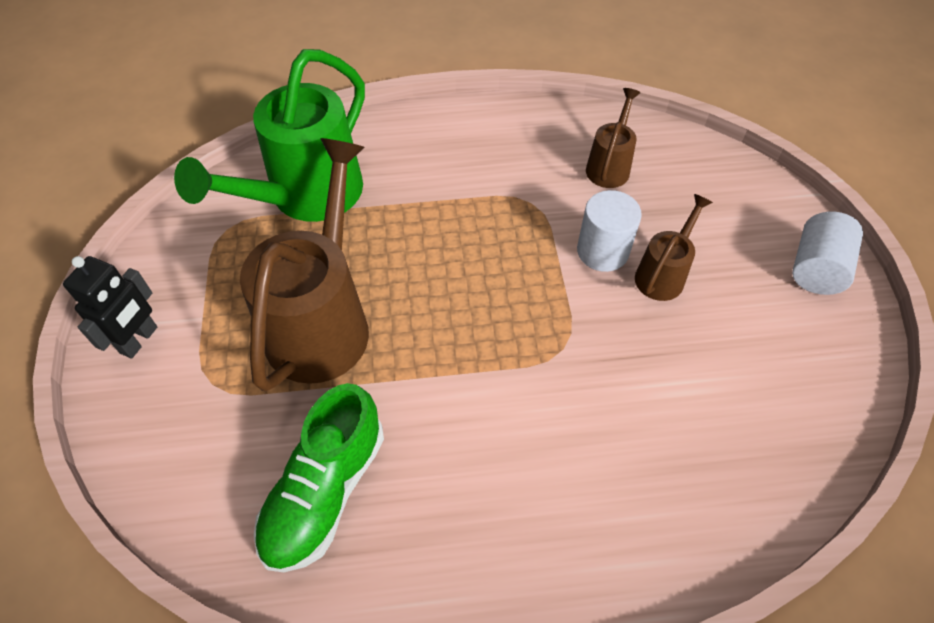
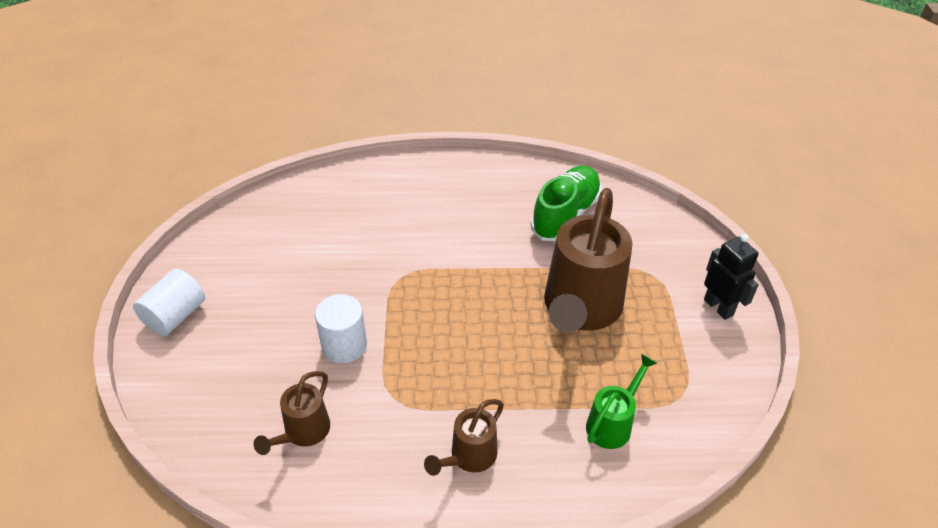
camera: 175 degrees left, 10 degrees down
(139, 340) = (718, 307): black robot -> black robot turned 120 degrees clockwise
(306, 197) = (612, 423): green watering can -> green watering can, size x0.49
(663, 274) = (302, 322): brown watering can -> brown watering can (469, 457)

